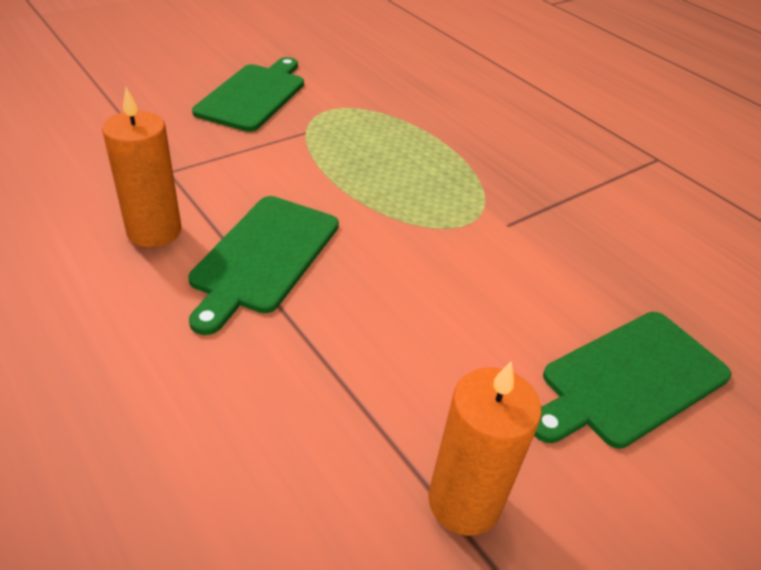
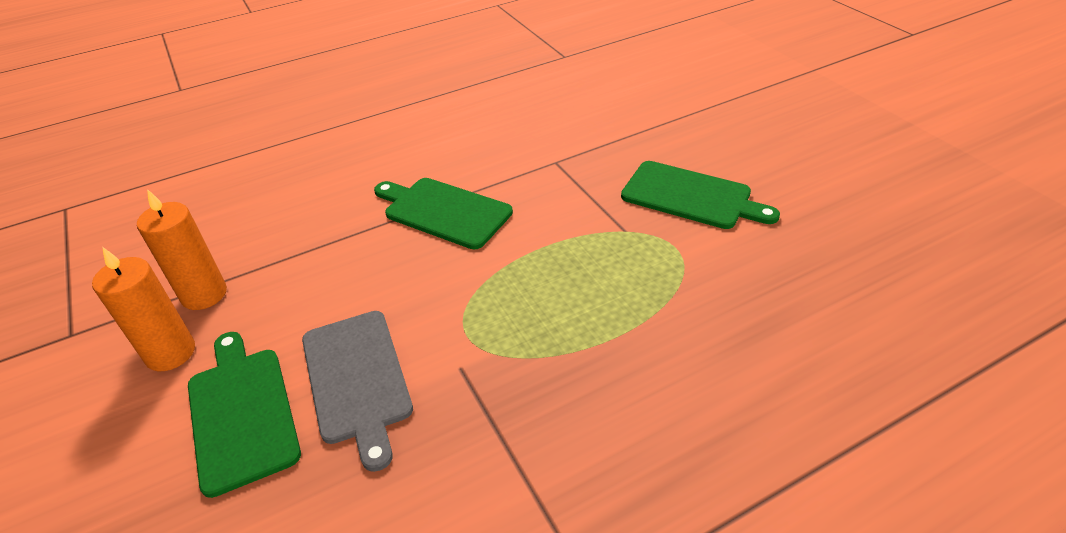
camera: 105 degrees right, 0 degrees up
(154, 231) = (481, 163): orange candle -> orange candle (170, 353)
(549, 292) = (357, 379): none -> grey cutting board

